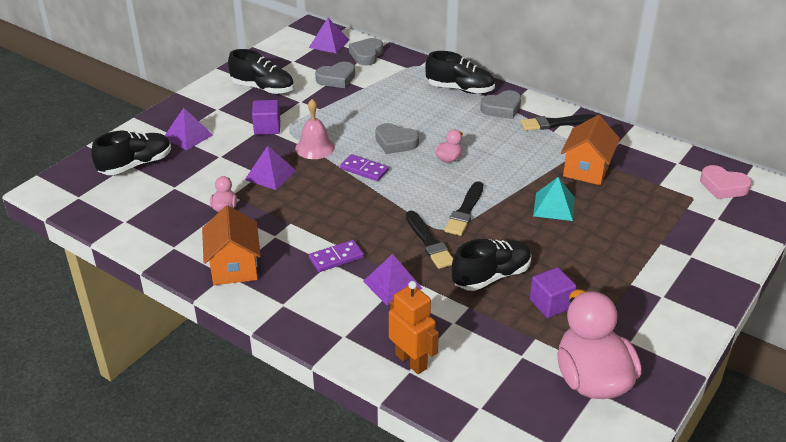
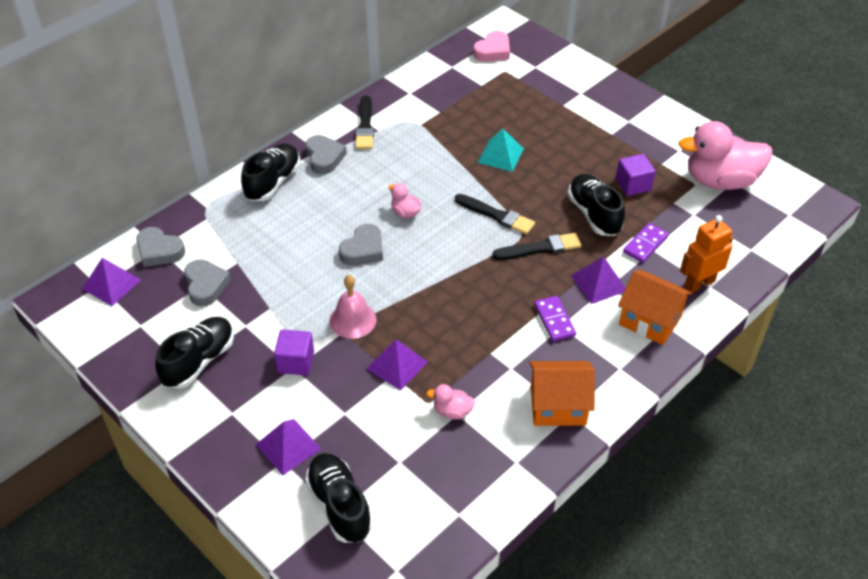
camera: 80 degrees left, 10 degrees up
(364, 169) = (408, 281): purple domino -> purple domino (645, 244)
(586, 169) = (448, 122): orange house -> orange house (650, 320)

